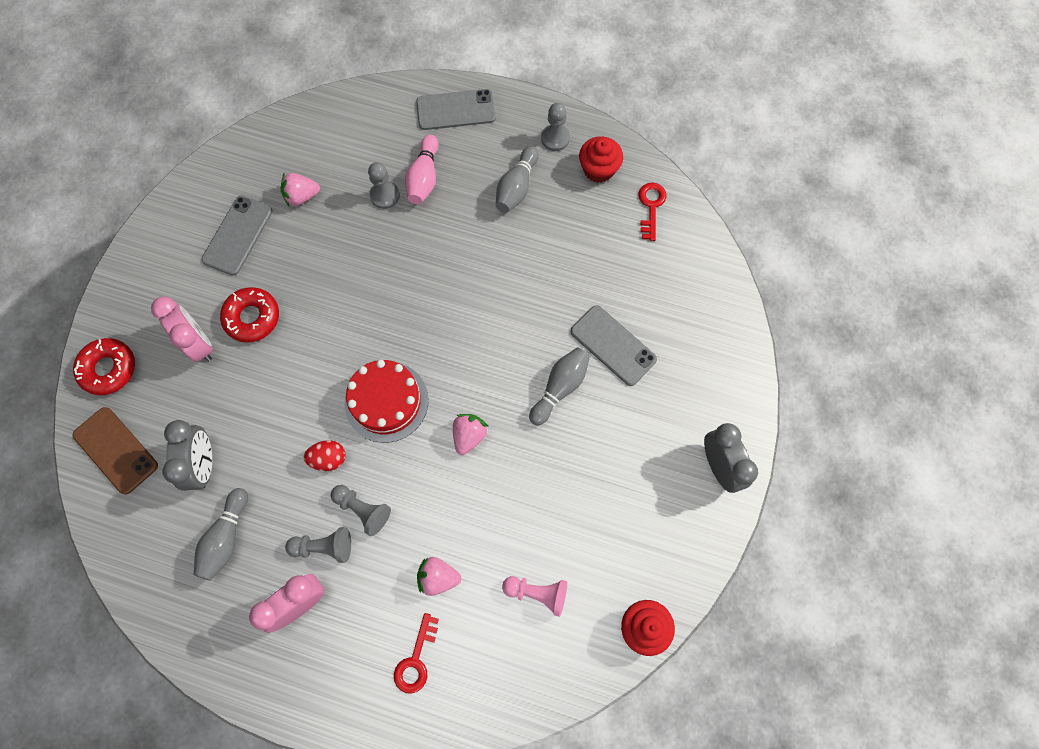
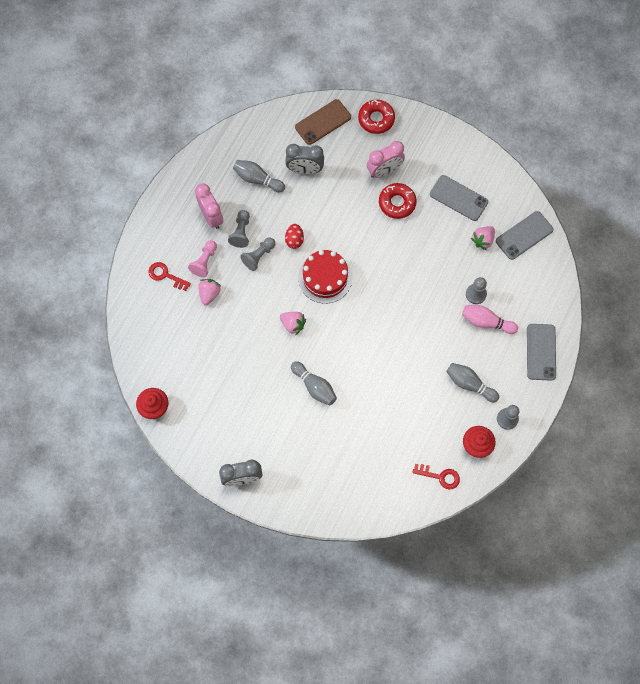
camera: 100 degrees right, 0 degrees up
(302, 196) = (483, 240): pink strawberry -> pink strawberry turned 135 degrees counterclockwise
(537, 593) = (188, 349): pink pawn -> pink pawn (204, 262)
(613, 345) = (338, 427): grey phone -> grey phone (524, 235)

